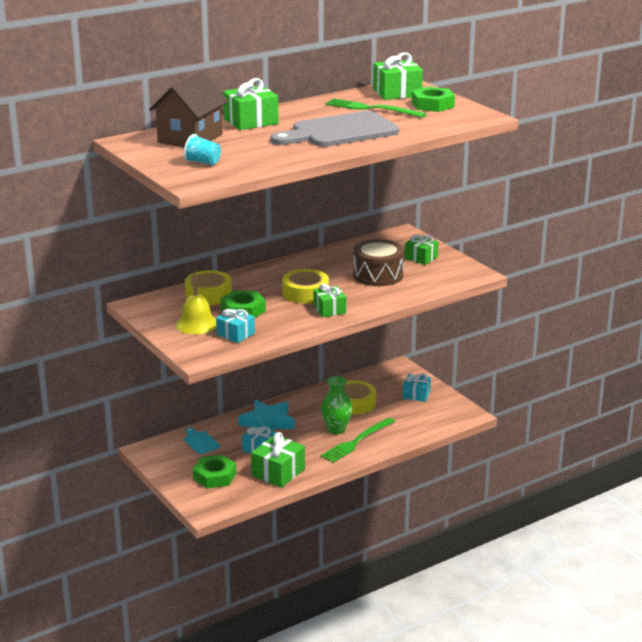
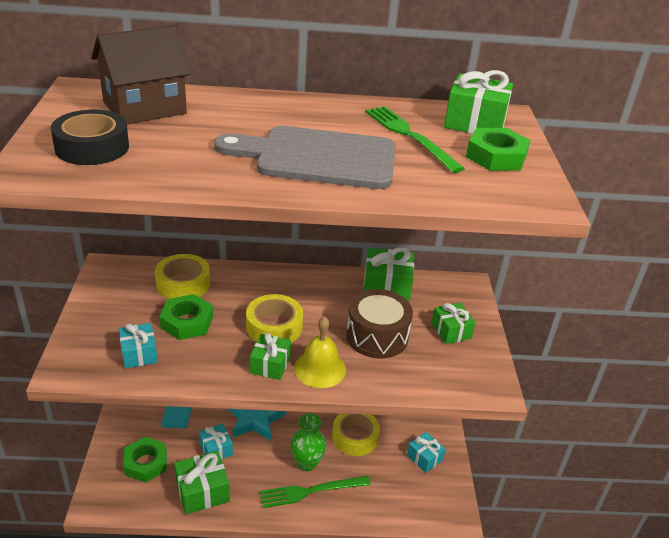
camera: 30 degrees right, 10 degrees up
(197, 324) = (123, 320): yellow bell -> yellow bell (320, 368)
(203, 162) = (92, 147): turquoise cup -> black tape
(251, 121) = (246, 107): green gift -> green gift (386, 287)

